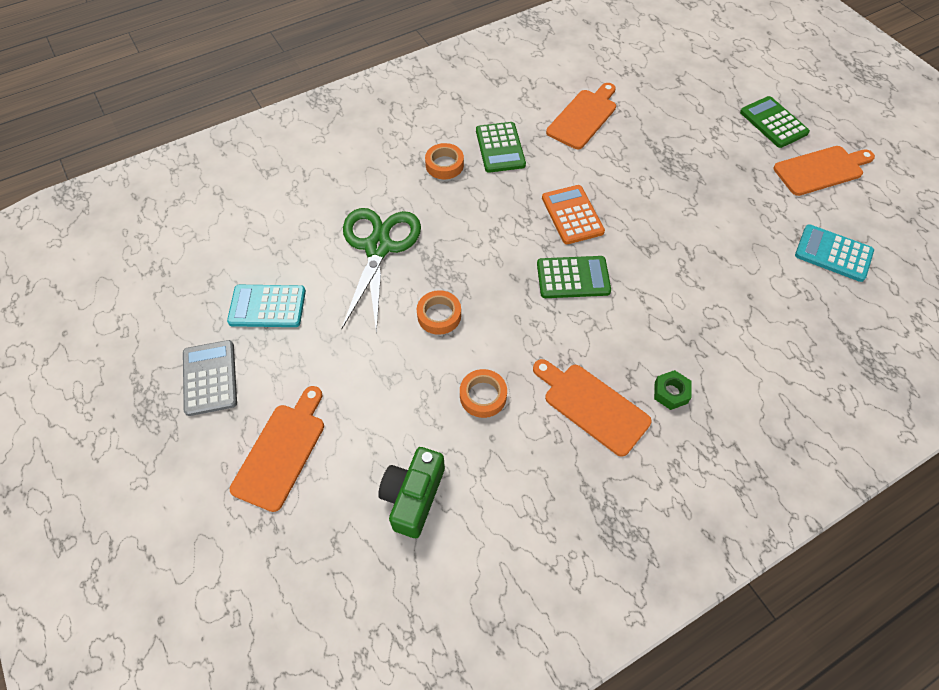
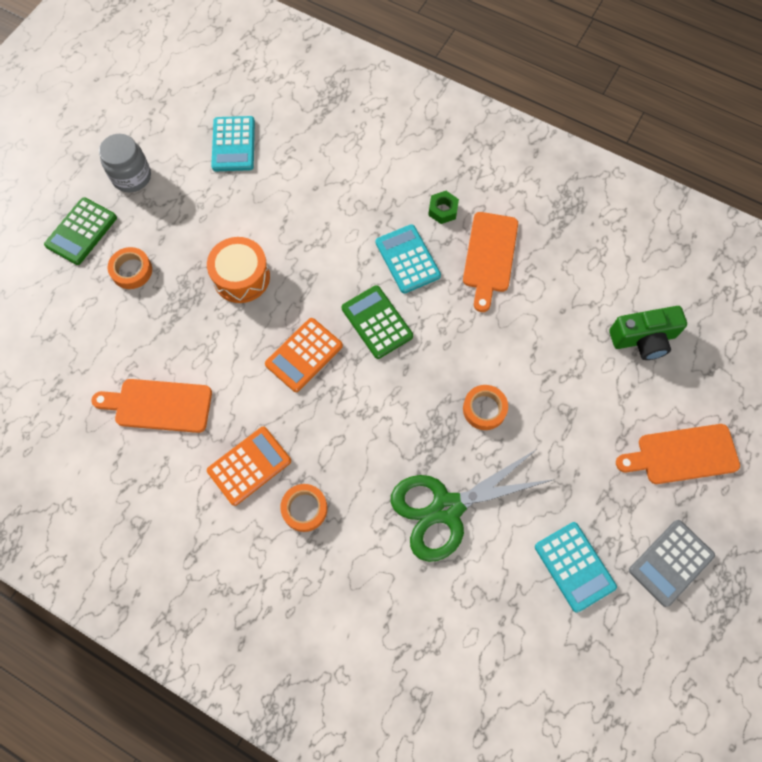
camera: 120 degrees left, 10 degrees up
(483, 396) = (534, 334): orange tape -> orange tape (131, 270)
(500, 148) = (249, 466): green calculator -> orange calculator
(627, 333) = (407, 259): none -> turquoise calculator
(674, 204) = (241, 277): none -> orange drum
(821, 170) = (132, 177): orange cutting board -> grey jar

